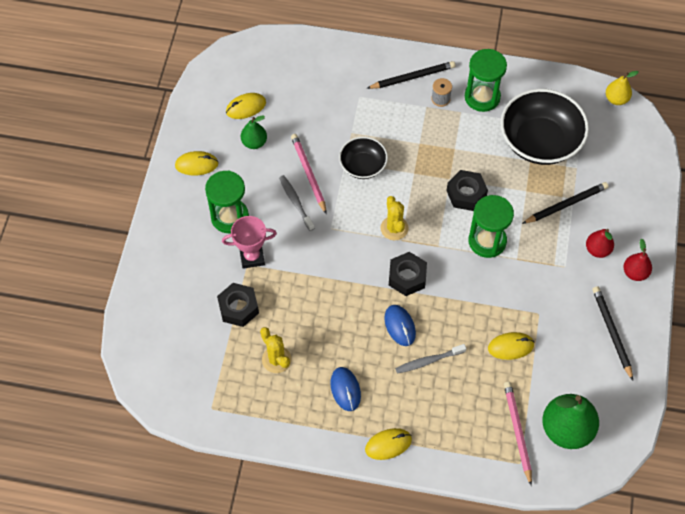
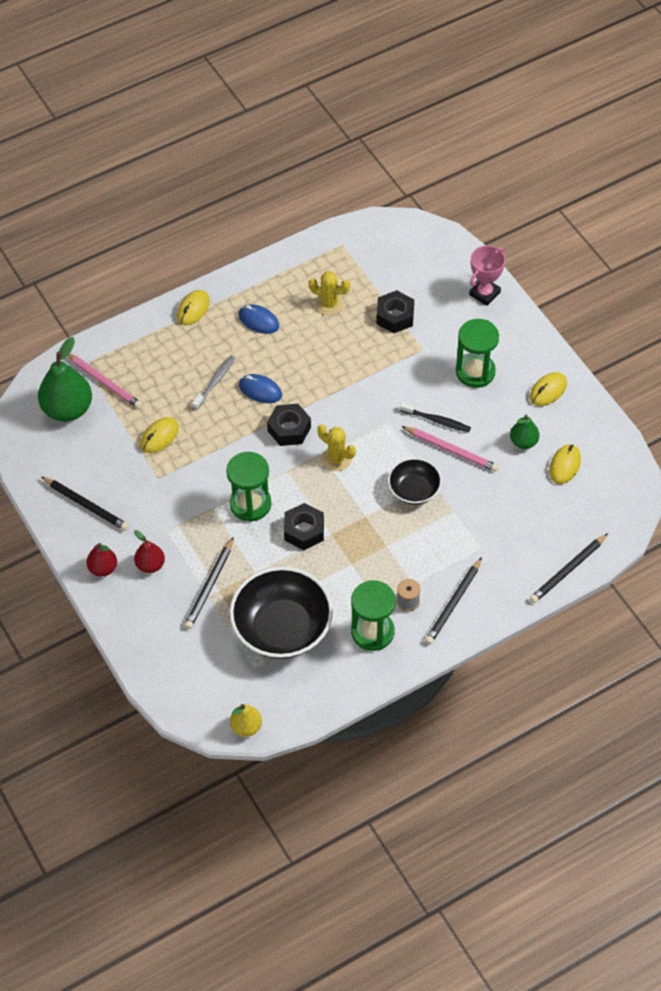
camera: 140 degrees right, 5 degrees down
(252, 257) = (425, 357): pink trophy -> pink trophy (484, 293)
(295, 202) = (437, 420): grey toothbrush -> black toothbrush
(319, 45) = (568, 570): none -> black pencil

